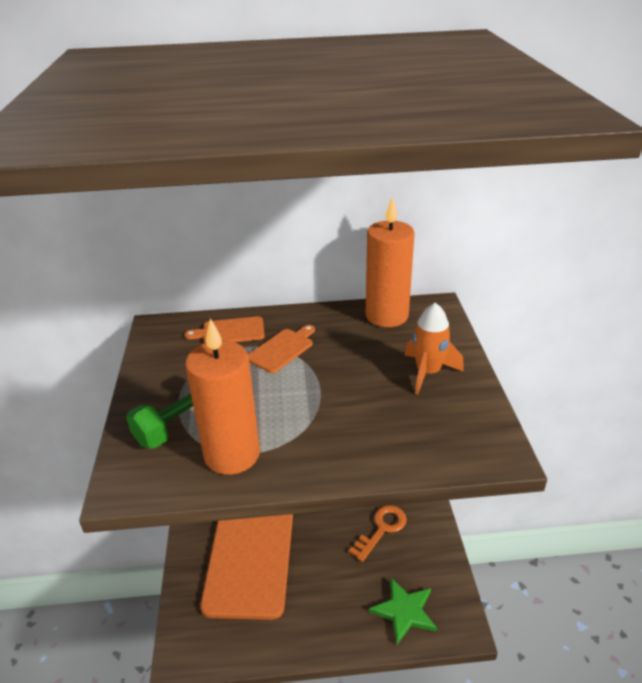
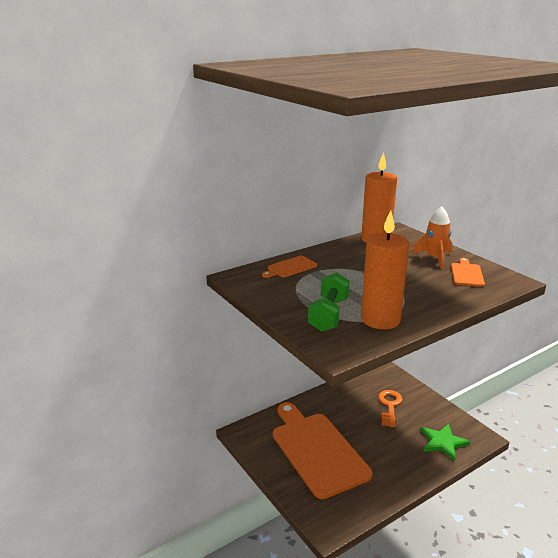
camera: 30 degrees left, 10 degrees down
(282, 349) = (337, 268): orange cutting board -> orange cutting board (466, 274)

